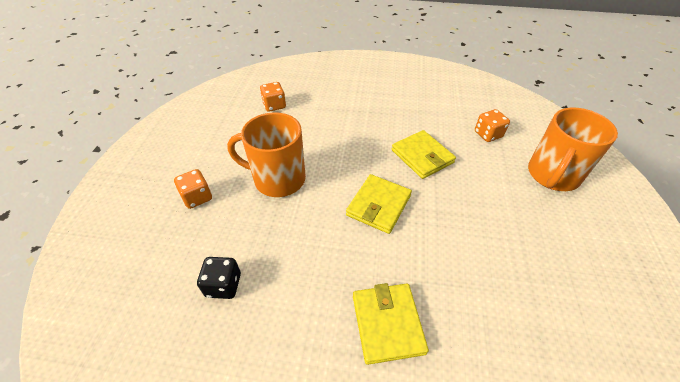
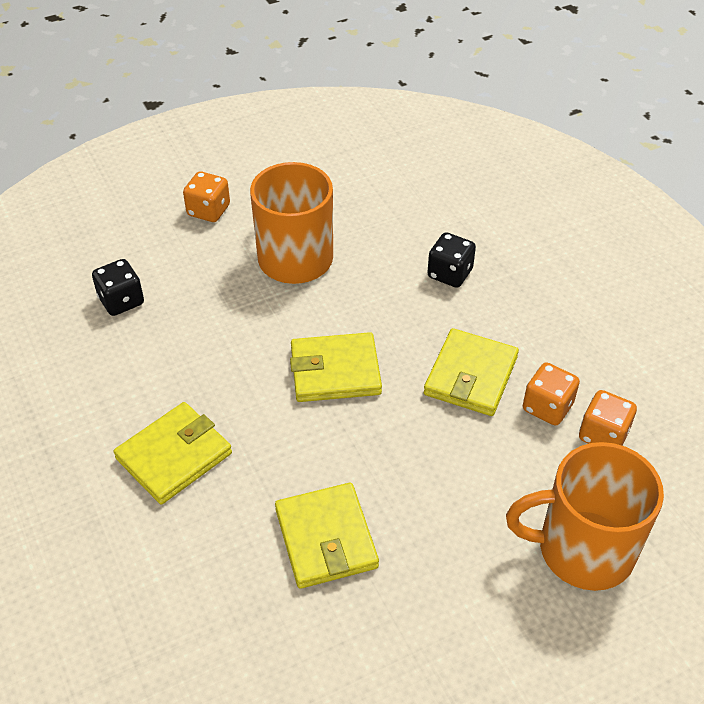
camera: 55 degrees right, 0 degrees up
(274, 105) = (419, 177): orange dice -> orange dice (547, 407)
(349, 129) = (449, 273): none -> black dice
(499, 273) = (326, 538): none -> yellow wallet

